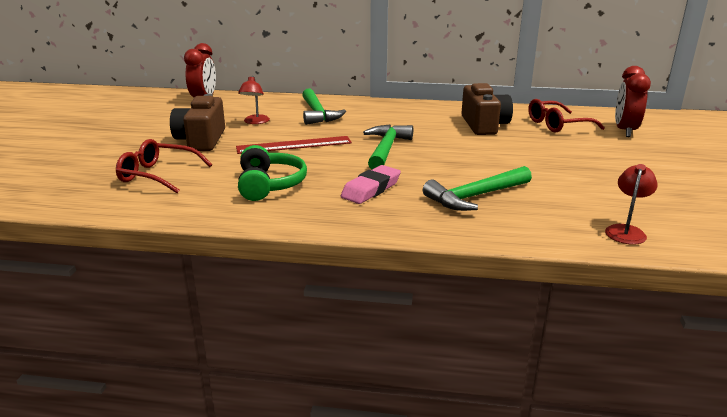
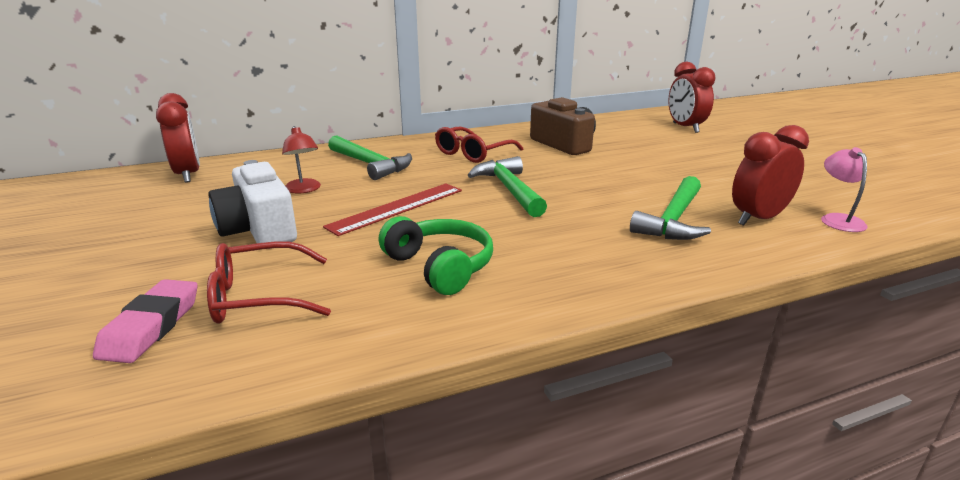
camera: 30 degrees left, 0 degrees up
(201, 140) = (259, 229): brown camera -> white camera
(371, 189) = (564, 240): pink eraser -> pink eraser (151, 326)
(550, 213) = (758, 219): none -> red clock
(557, 125) = (625, 132): red glasses -> red glasses (473, 153)
(626, 231) = (838, 219): red lamp -> pink lamp

